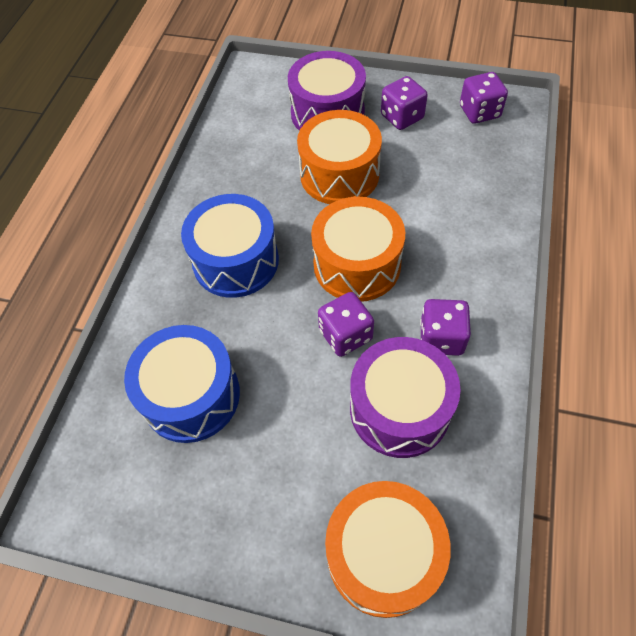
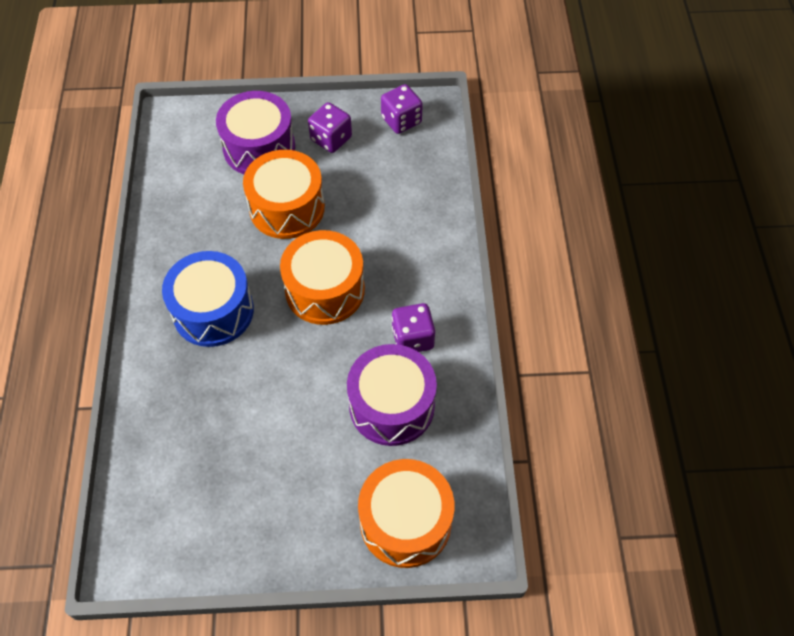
camera: 20 degrees left, 0 degrees up
(191, 395) = (209, 439): blue drum -> none
(345, 335) = (331, 355): purple dice -> none

